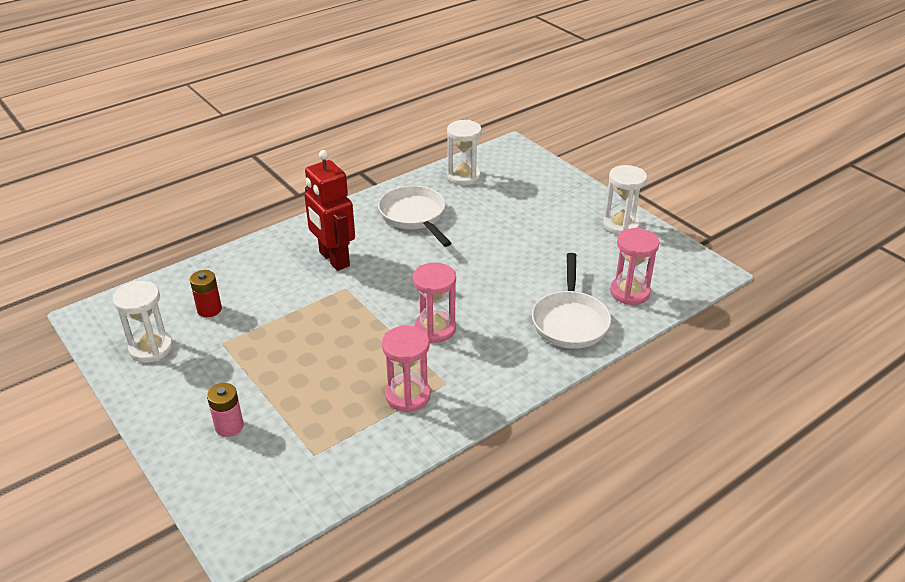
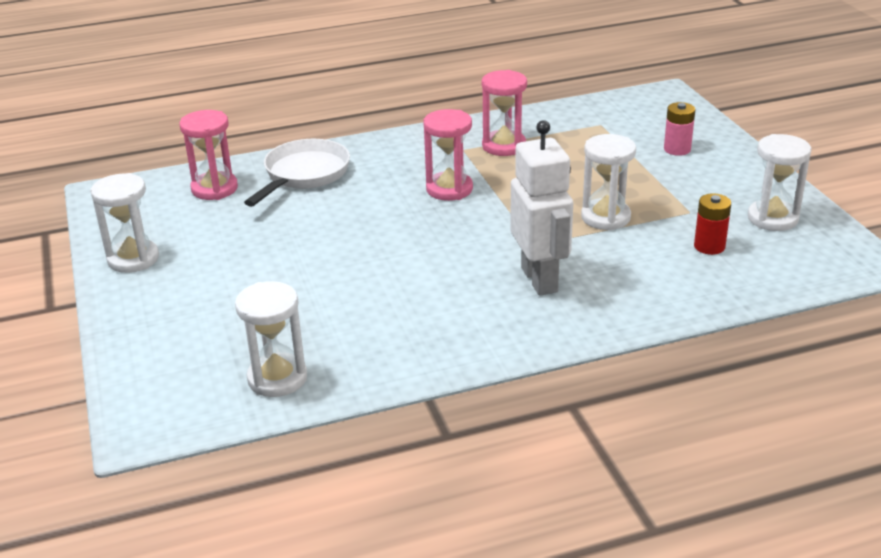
camera: 160 degrees left, 5 degrees down
(293, 323) = (605, 217): none -> white hourglass
(334, 259) = (540, 279): red robot -> white robot
(414, 216) = (399, 321): white pan -> none

